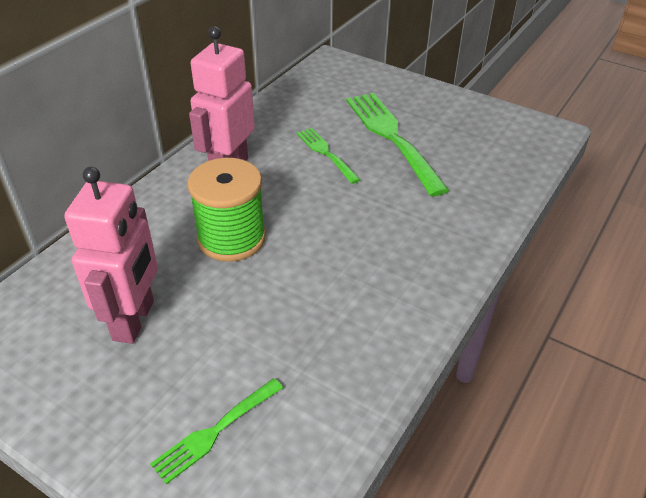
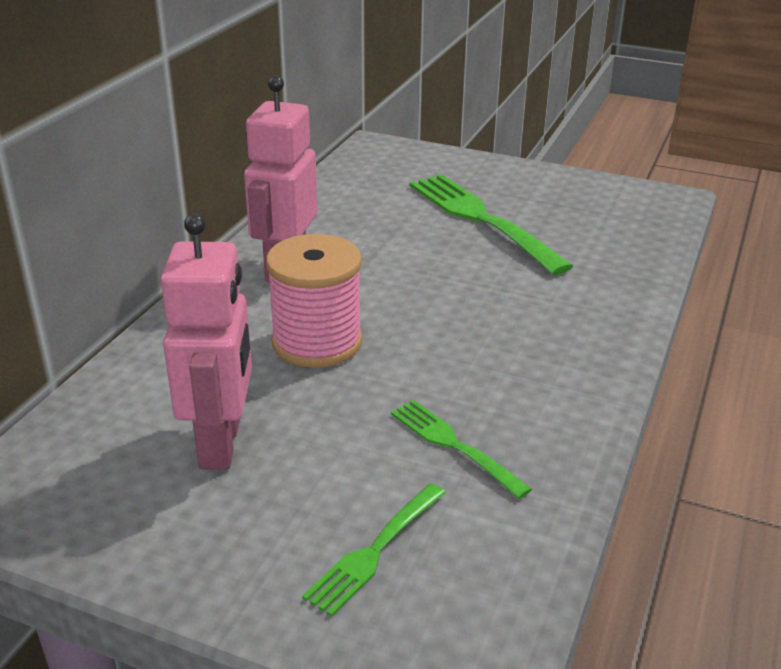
camera: 10 degrees left, 10 degrees down
(231, 238) = (317, 342): green spool -> pink spool
(326, 153) = (405, 242): green fork -> green fork (455, 445)

